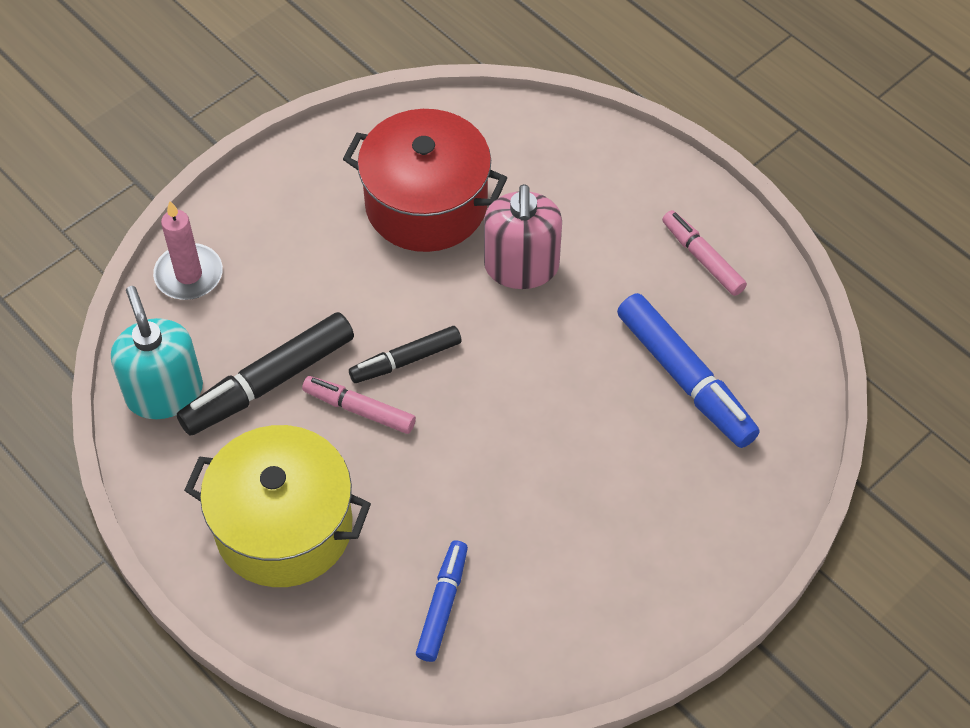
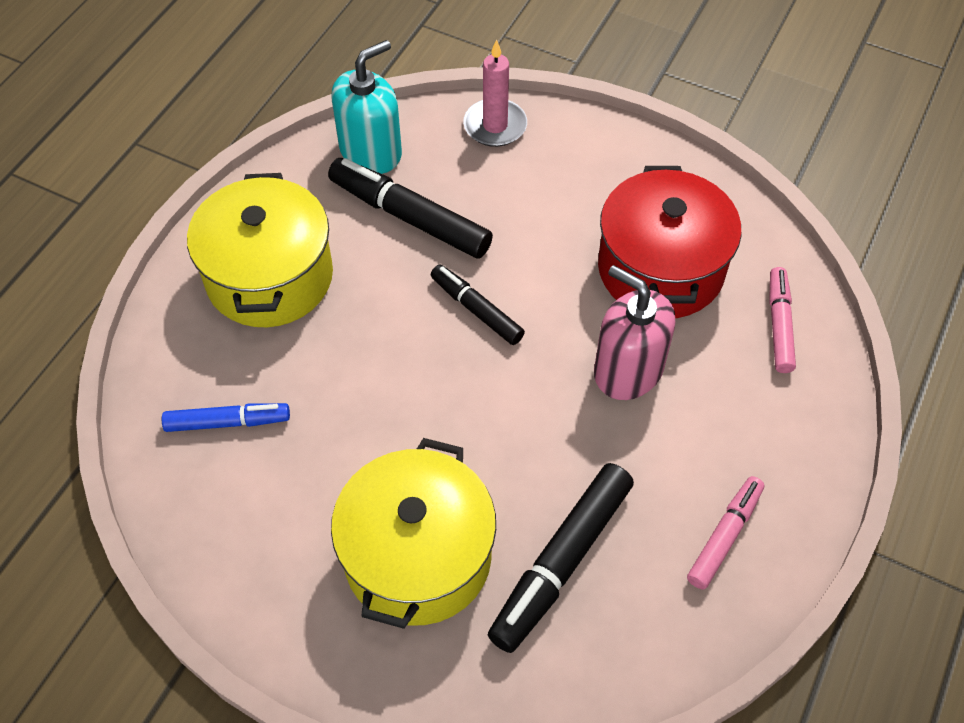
camera: 70 degrees right, 0 degrees up
(359, 409) = (409, 291): pink marker -> pink marker (779, 325)
(521, 267) = (628, 370): pink soap dispenser -> pink soap dispenser turned 60 degrees clockwise
(642, 483) = (417, 556): none -> yellow pot
(685, 378) = (561, 562): blue marker -> black marker

